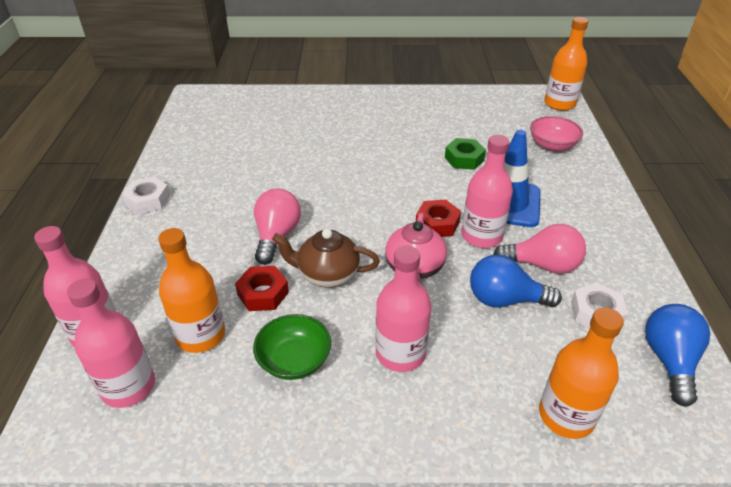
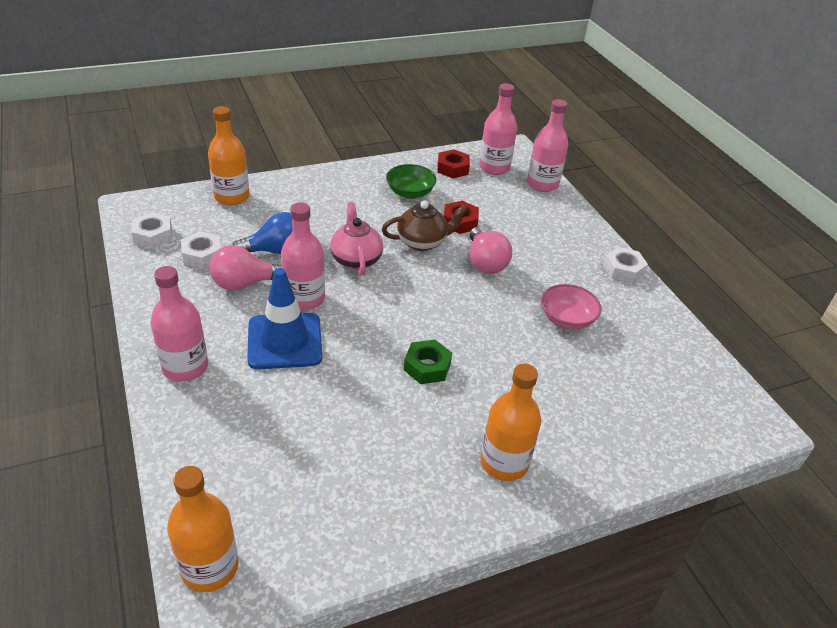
camera: 155 degrees right, 0 degrees up
(201, 335) = (478, 194): orange bottle -> orange bottle (504, 462)
(400, 353) = (344, 207): pink bottle -> pink bottle (185, 367)
(437, 223) = (350, 302): red nut -> red nut (452, 168)
(464, 159) = (345, 394): green nut -> green nut (427, 367)
(552, 145) = (228, 451): pink bowl -> pink bowl (566, 319)
(669, 360) = (153, 235): blue light bulb -> white nut

